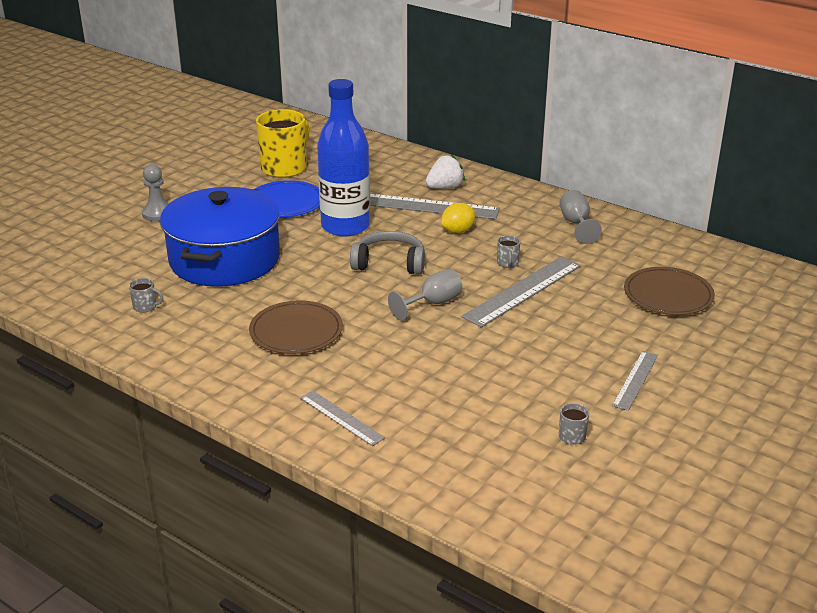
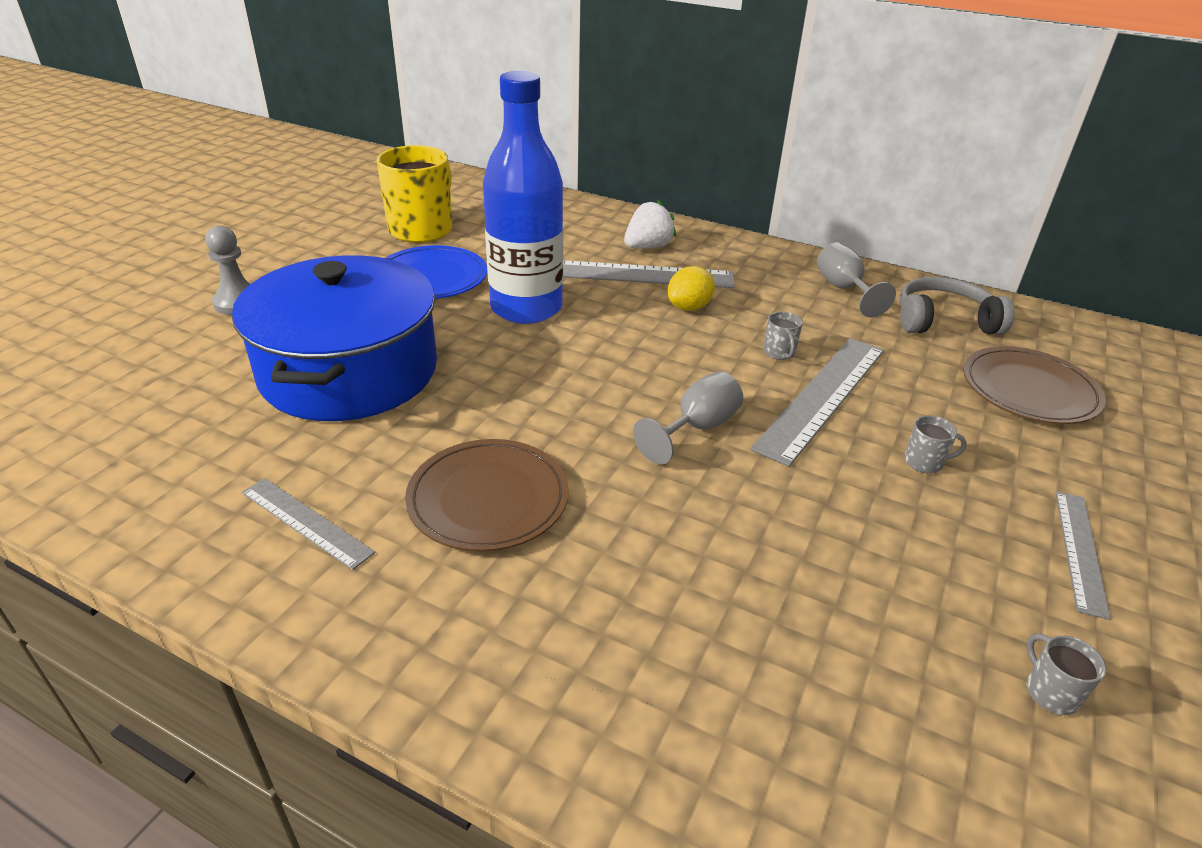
camera: 10 degrees left, 5 degrees up
(145, 307) = (216, 469): grey mug -> grey mug (925, 462)
(341, 418) = (615, 694): grey ruler -> grey ruler (306, 522)
(389, 263) = (607, 363): grey headphones -> grey headphones (944, 321)

